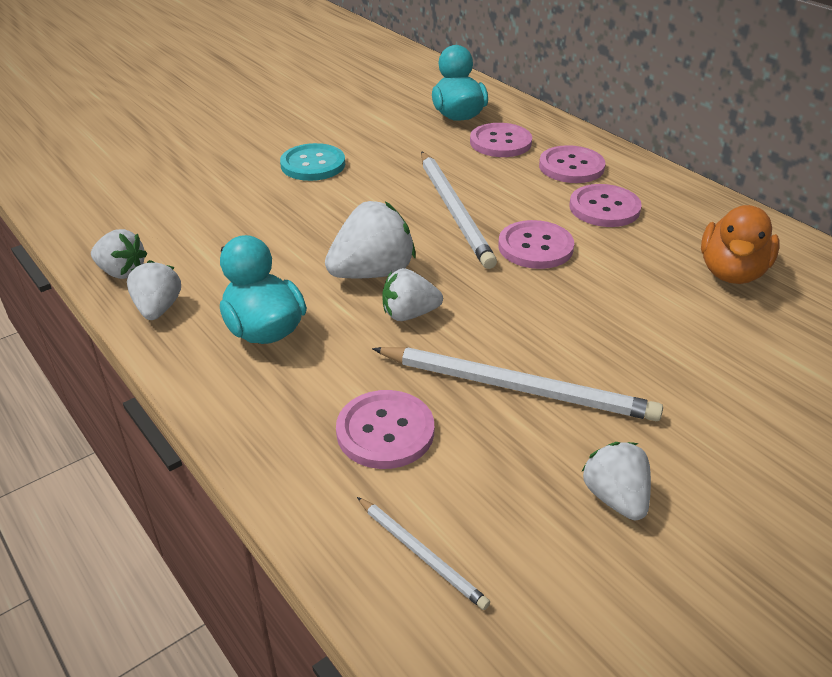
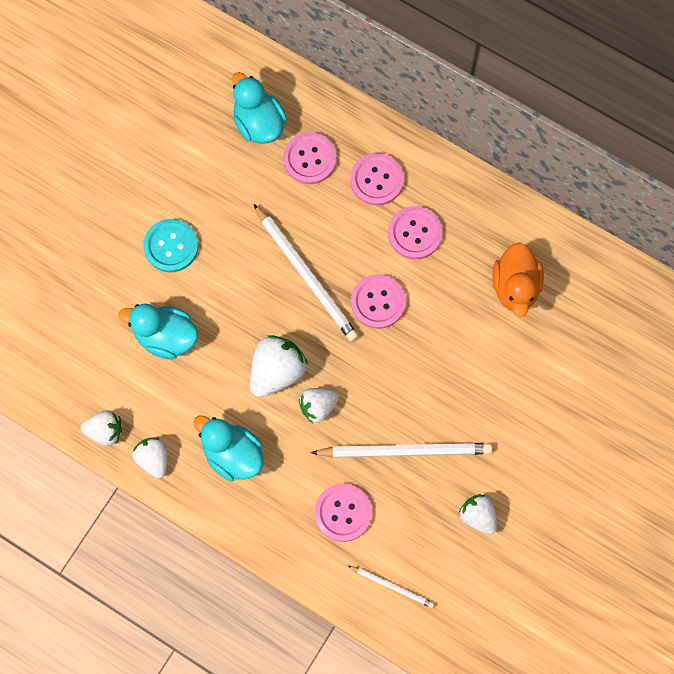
camera: 20 degrees left, 35 degrees up
(257, 219) = (166, 337): none -> turquoise duck

